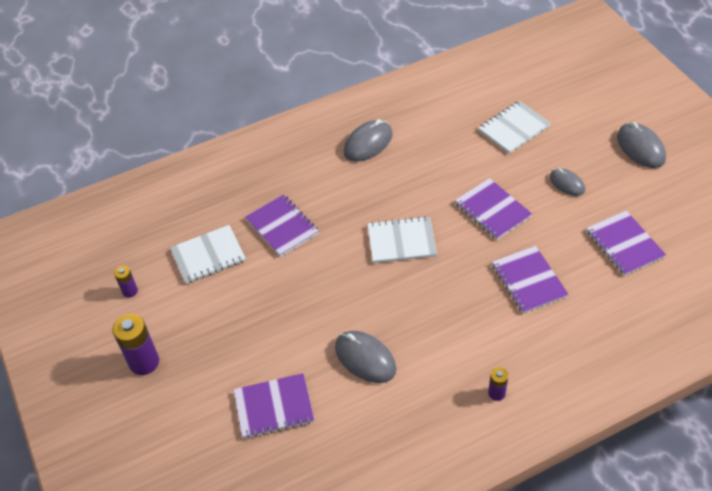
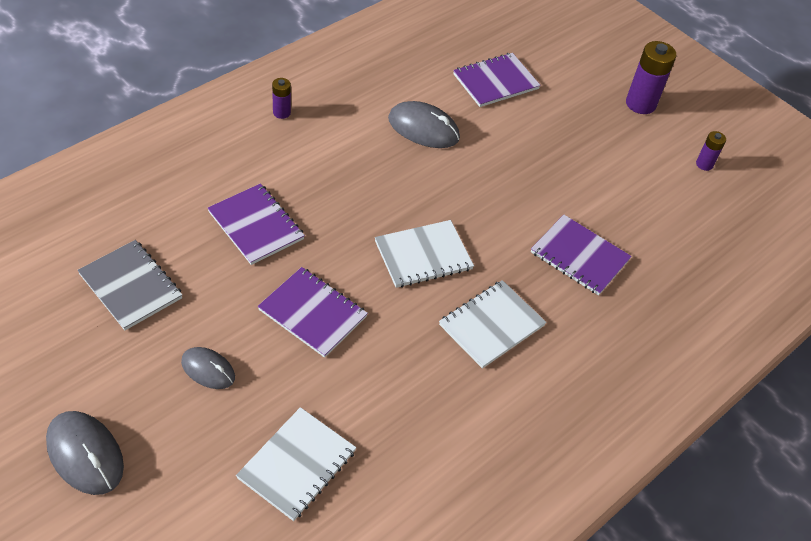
camera: 155 degrees right, 0 degrees up
(208, 255) = (646, 211): white notebook -> white notebook (491, 325)
(368, 143) = (520, 401): grey mouse -> none
(624, 244) = (130, 286): purple notebook -> grey notebook

